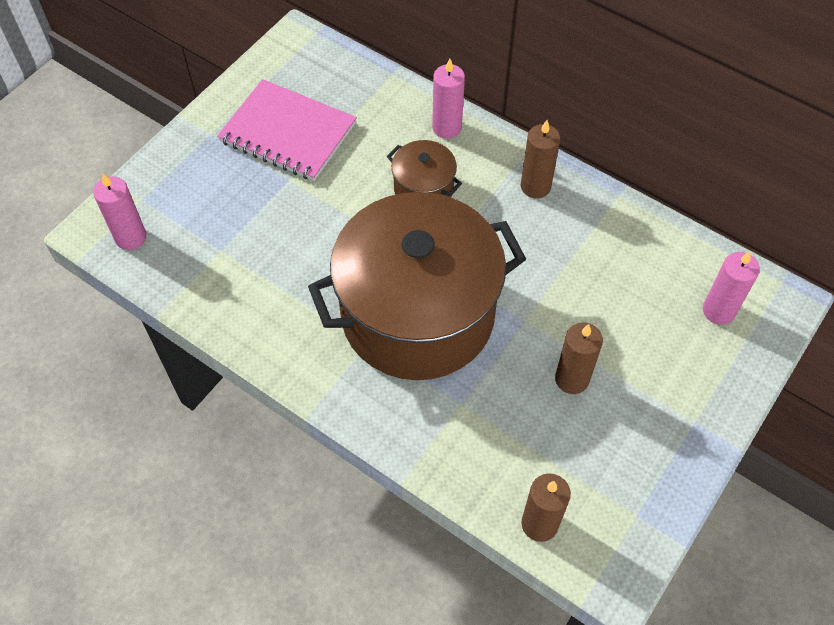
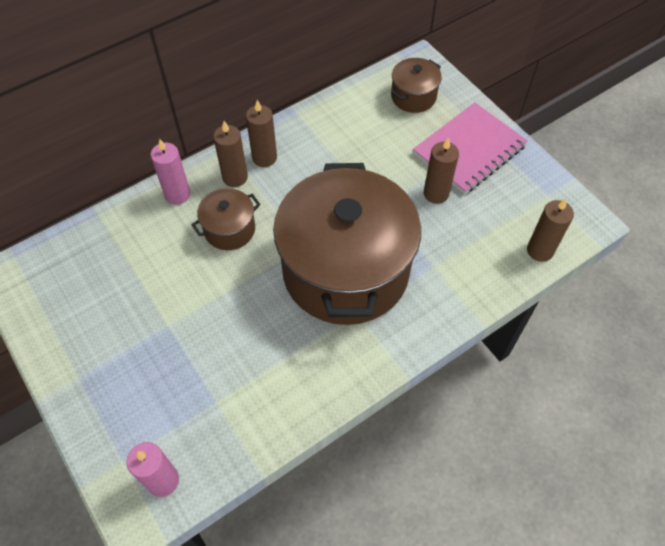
camera: 70 degrees left, 0 degrees up
(288, 133) = (115, 312): pink notebook -> pink notebook (469, 150)
(494, 169) = (235, 177): none -> brown candle
(718, 311) = (413, 96): pink candle -> brown pot

